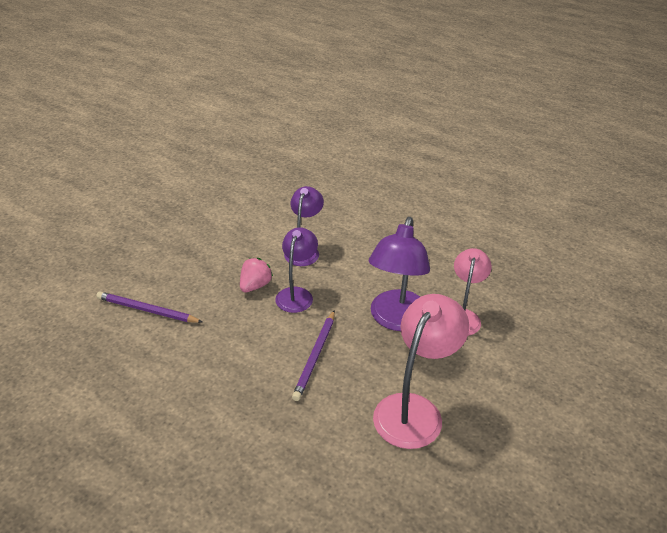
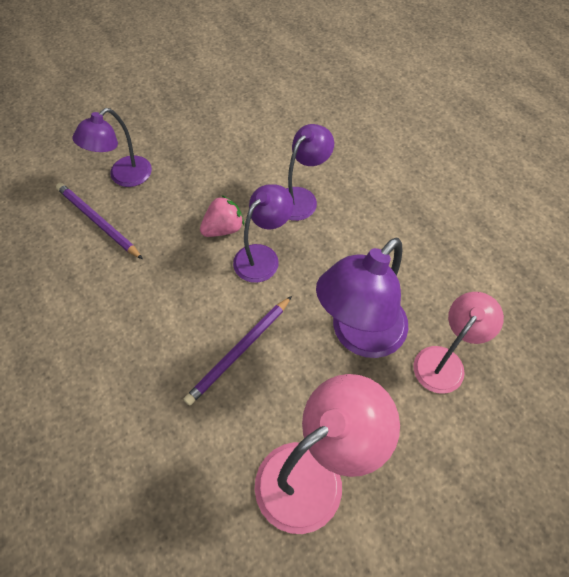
camera: 25 degrees right, 20 degrees up
(150, 275) = (124, 177): none -> purple lamp

